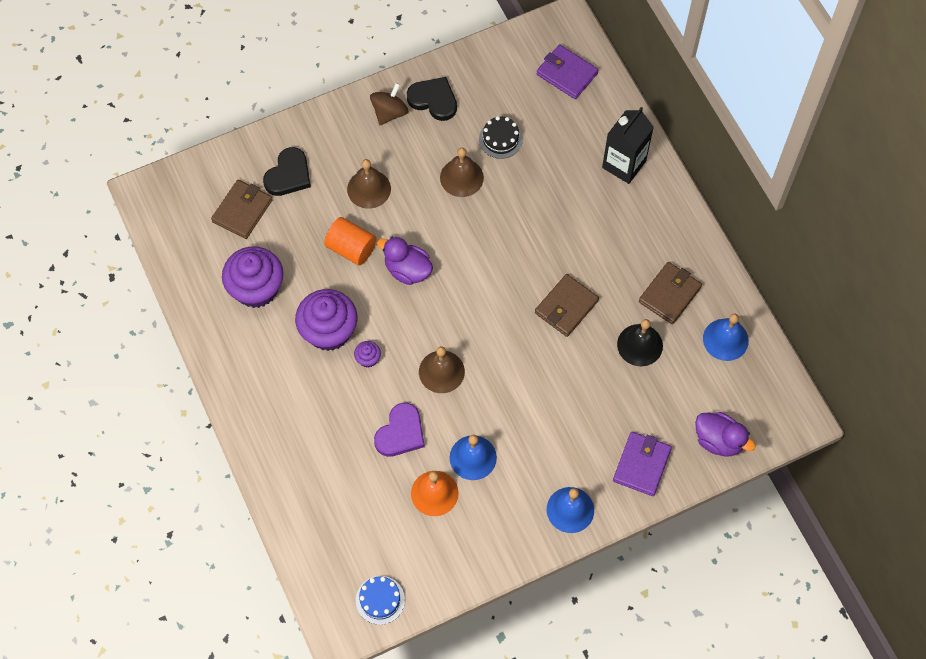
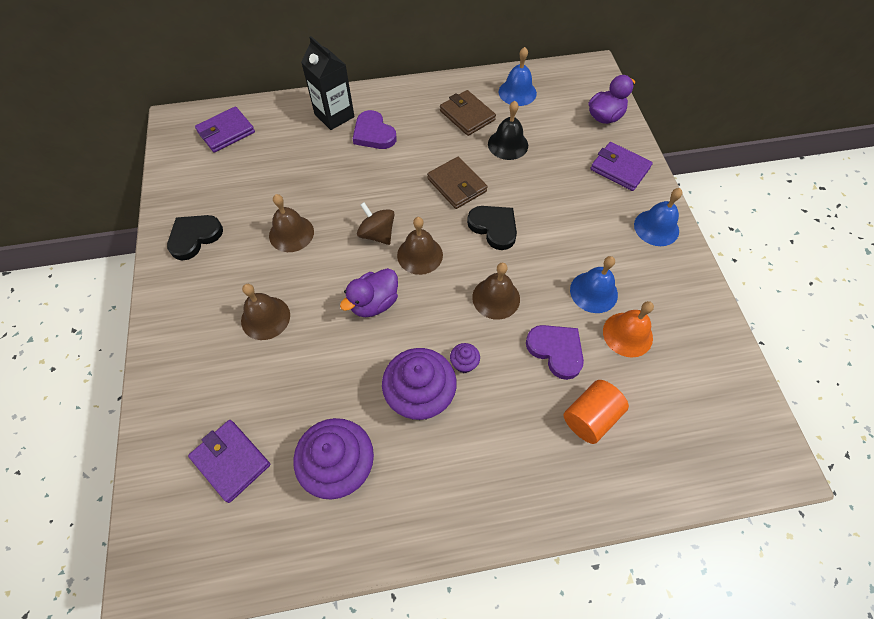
camera: 75 degrees left, 5 degrees down
(242, 211) = (231, 461): brown wallet -> purple wallet
(288, 175) = (209, 396): black heart -> black heart (494, 227)
(351, 248) = (328, 351): orange cylinder -> orange cylinder (590, 417)
(380, 600) = (744, 414): blue cake -> none
(389, 112) = (186, 278): brown spinning top -> brown spinning top (377, 234)
(470, 294) = (420, 255): none -> brown bell
(500, 139) = (266, 194): black cake -> none
(611, 209) = (373, 133): none -> purple heart

